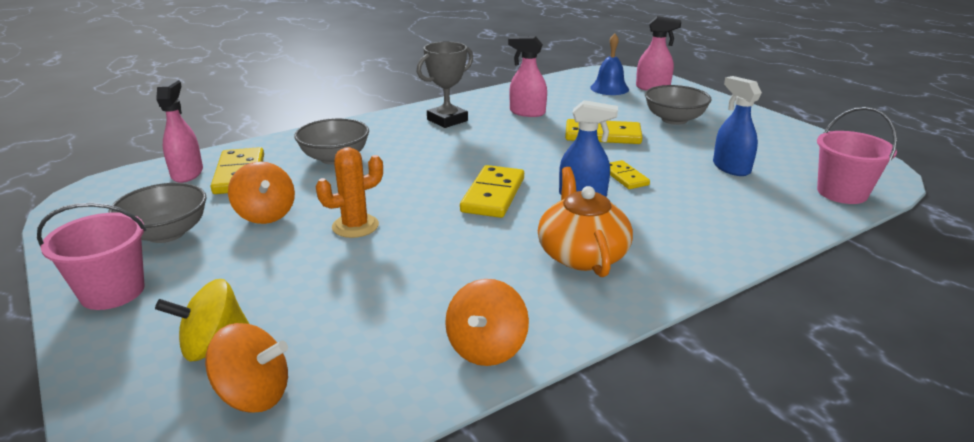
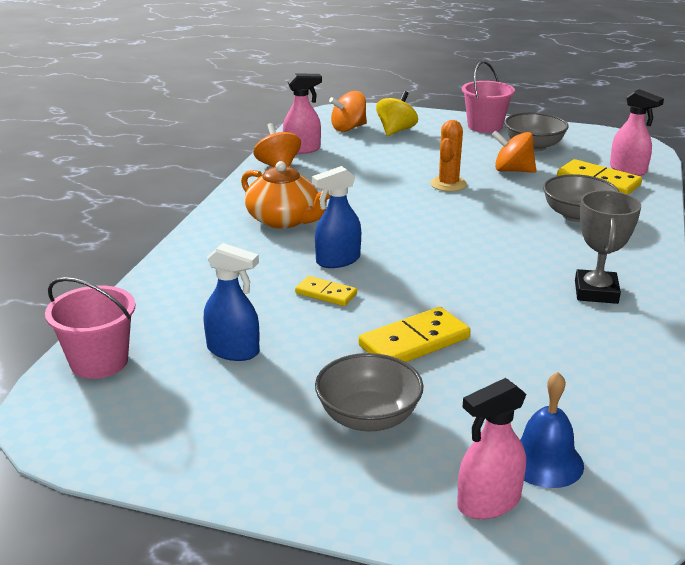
camera: 140 degrees right, 0 degrees up
(493, 195) = (404, 235): yellow domino -> none
(527, 112) = (549, 343): pink spray bottle -> pink spray bottle (302, 149)

